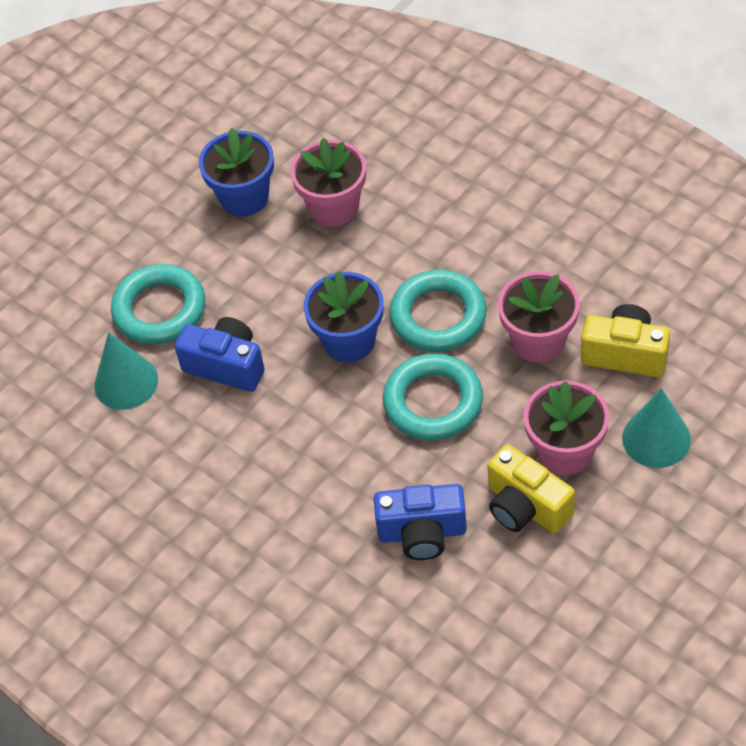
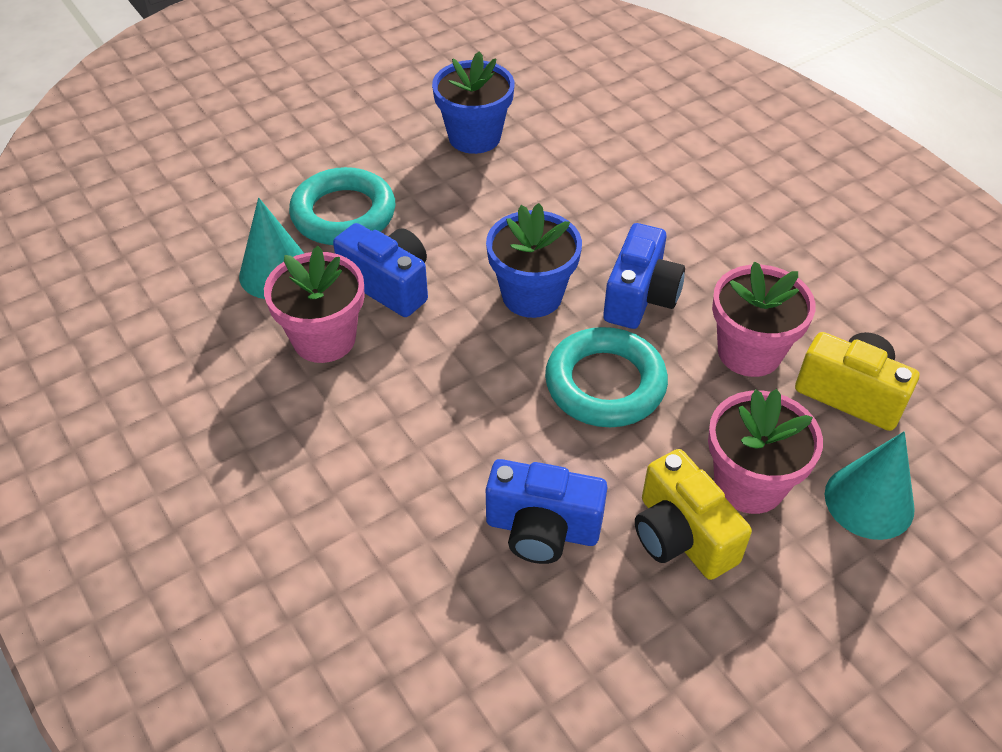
camera: 10 degrees right, 5 degrees down
(334, 207) = (563, 167): pink flower pot -> pink flower pot (324, 339)
(438, 316) = (640, 297): turquoise ring -> blue camera

